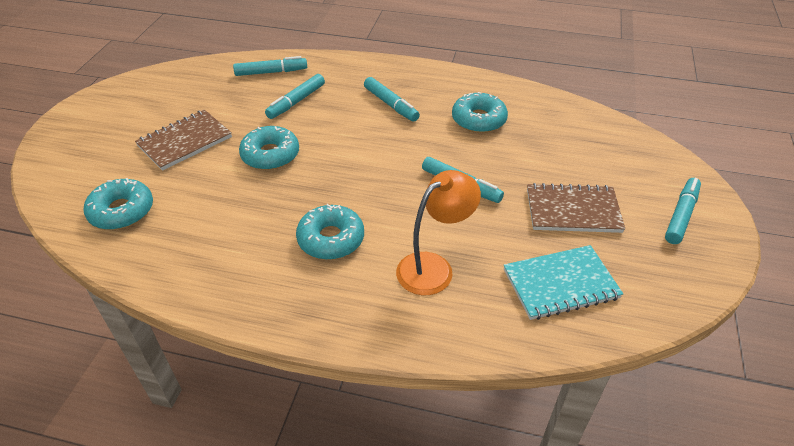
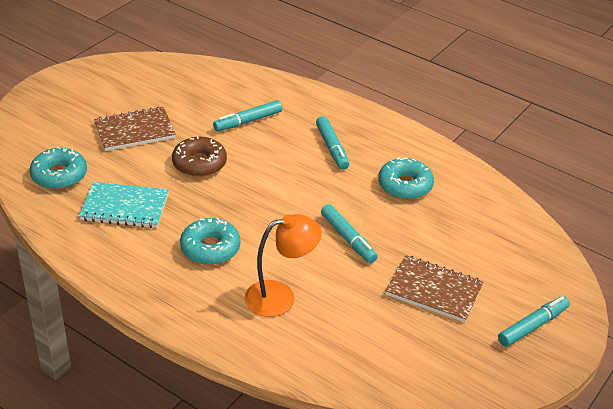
camera: 20 degrees right, 5 degrees down
(270, 155) = (199, 163): turquoise donut -> brown donut
(271, 72) = (241, 87): turquoise marker -> none
(560, 284) = (378, 344): turquoise notebook -> turquoise notebook (124, 207)

